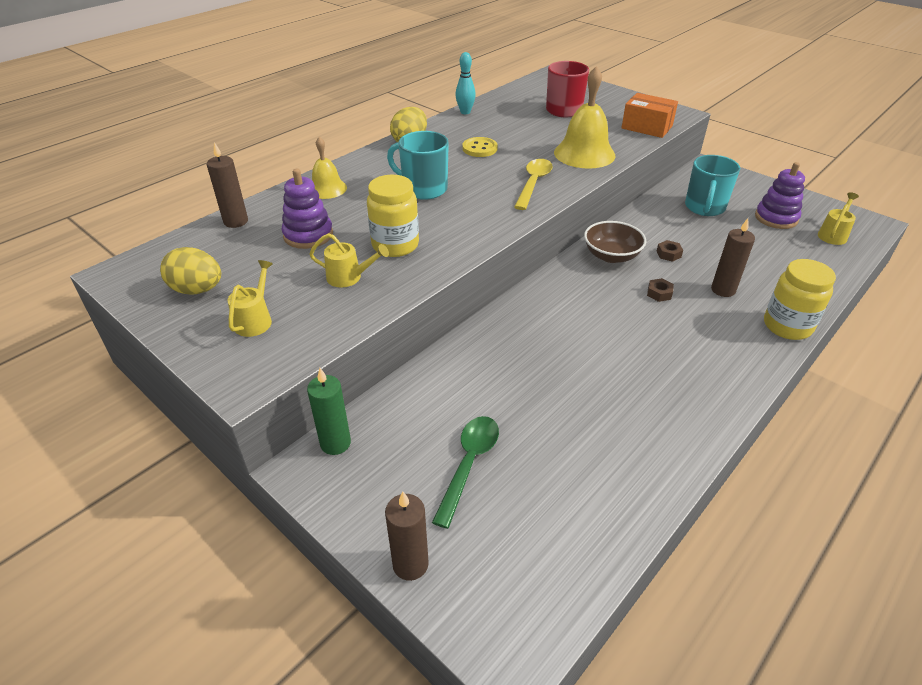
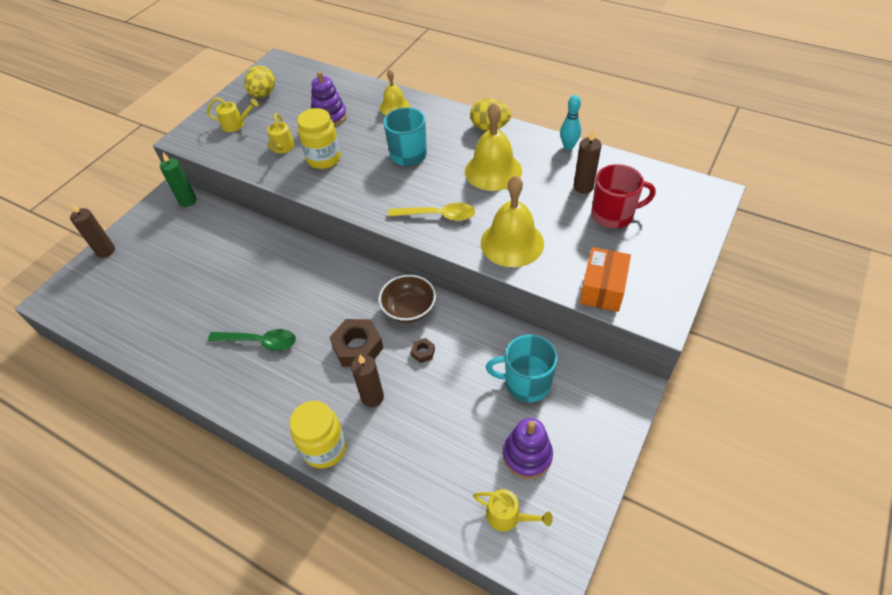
camera: 80 degrees right, 10 degrees up
(236, 221) = (340, 82): brown candle -> brown candle (583, 187)
(469, 464) = (170, 260): green spoon -> green spoon (260, 341)
(479, 149) = (493, 171): yellow button -> yellow bell
(659, 293) = (358, 347): brown nut -> brown nut, size x2.11

